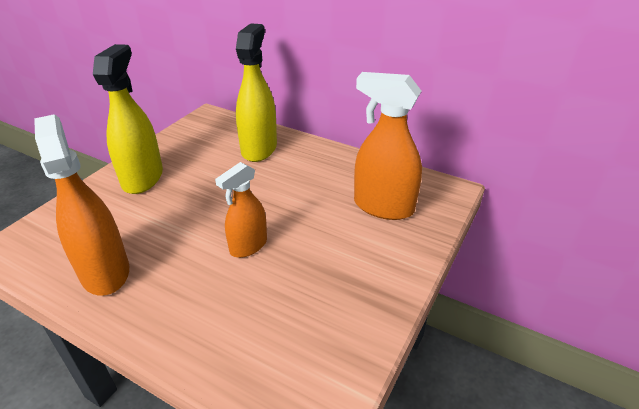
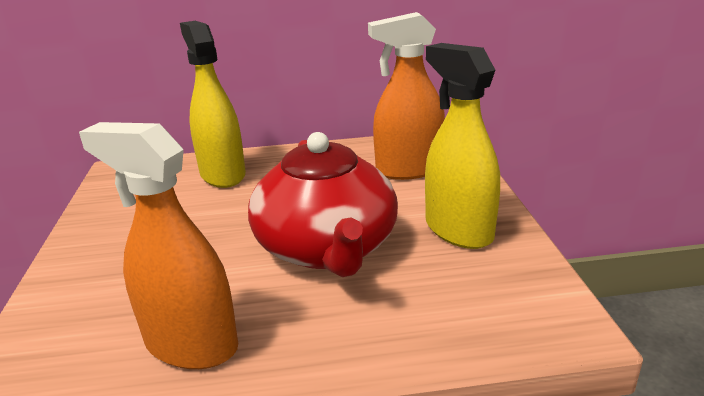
camera: 35 degrees left, 10 degrees down
(143, 178) = (111, 249): yellow spray bottle -> yellow spray bottle (458, 230)
(248, 246) = (327, 248): orange spray bottle -> red teapot

